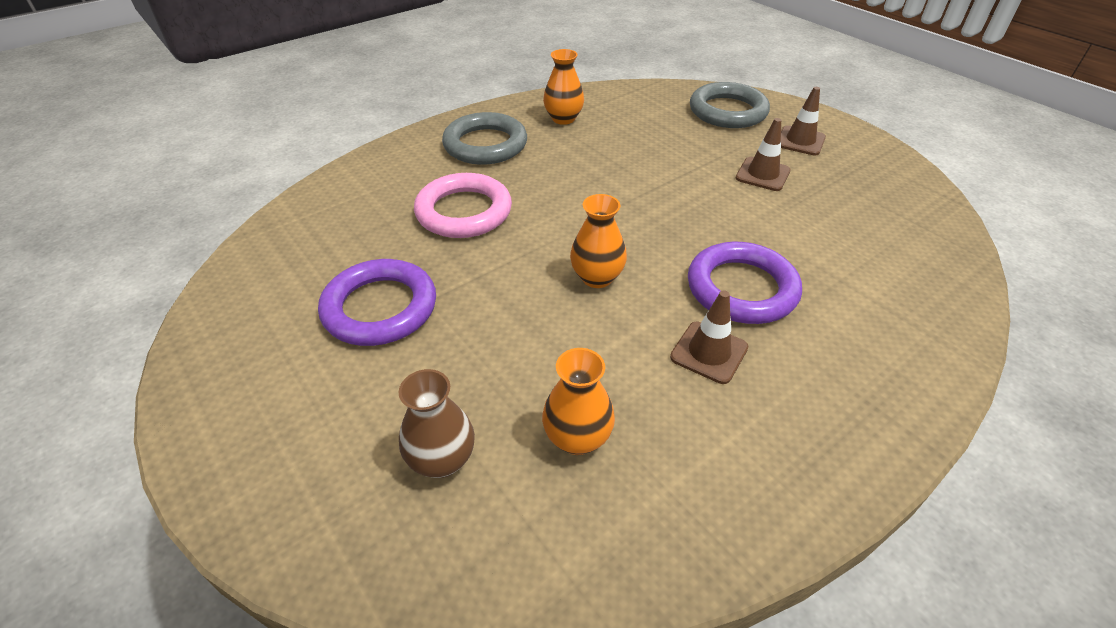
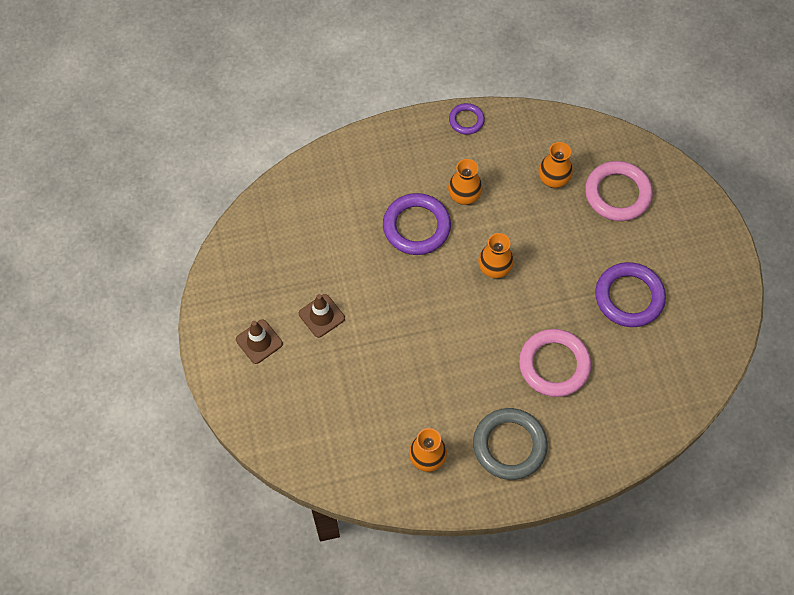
camera: 155 degrees left, 20 degrees up
(442, 460) = (617, 194): brown vase -> pink ring
(709, 352) = (464, 196): brown traffic cone -> orange vase
(727, 111) = (281, 407): grey ring -> none
(814, 490) = (466, 120): none -> purple ring

